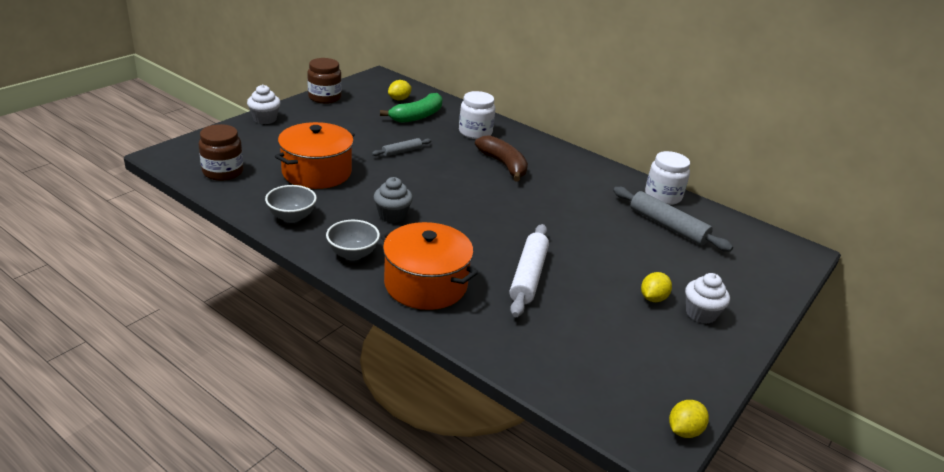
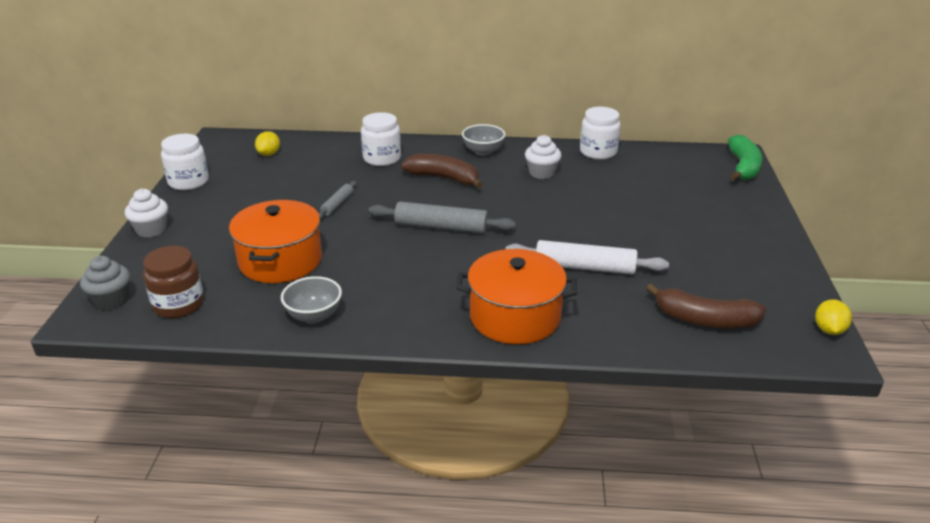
camera: 30 degrees left, 0 degrees up
(324, 97) = (188, 182): brown jar -> white jar
(353, 254) = (418, 322): grey bowl -> grey bowl (483, 152)
(392, 215) = (407, 269): grey cupcake -> grey cupcake (111, 300)
(417, 116) = (308, 164): green banana -> green banana (743, 167)
(528, 276) = (584, 267): white rolling pin -> white rolling pin turned 60 degrees counterclockwise
(576, 363) = (705, 320): none -> brown banana
(653, 298) = (691, 239): yellow lemon -> none
(667, 226) = (631, 176): grey rolling pin -> grey rolling pin (441, 227)
(701, 314) = (734, 235): white cupcake -> white cupcake (541, 173)

